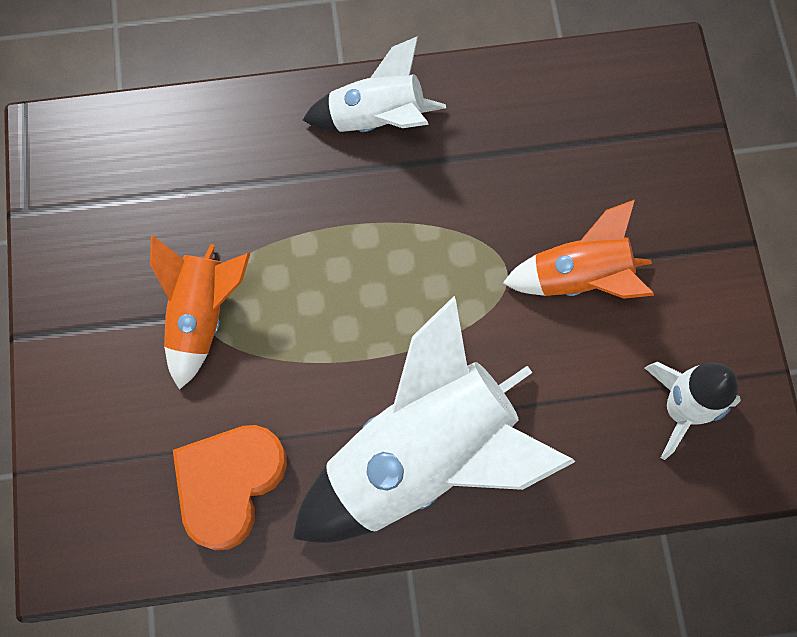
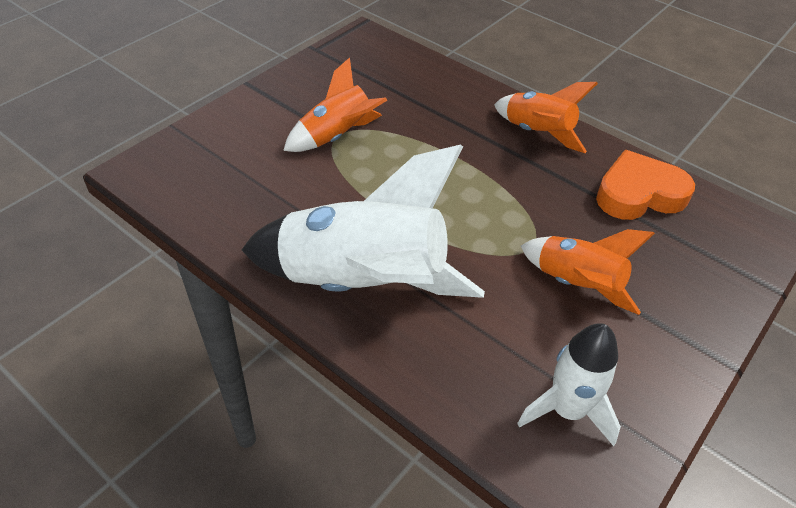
camera: 45 degrees right, 25 degrees down
(229, 484) = (249, 206): orange heart -> orange heart (639, 194)
(377, 119) = (537, 133): white rocket -> orange rocket

